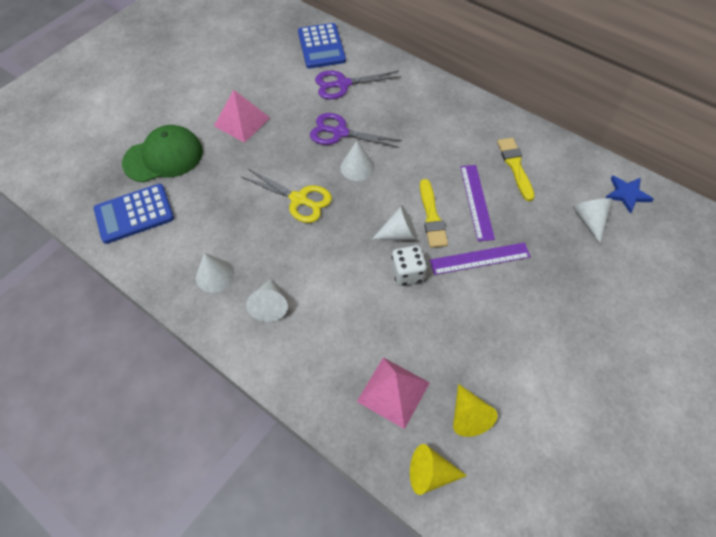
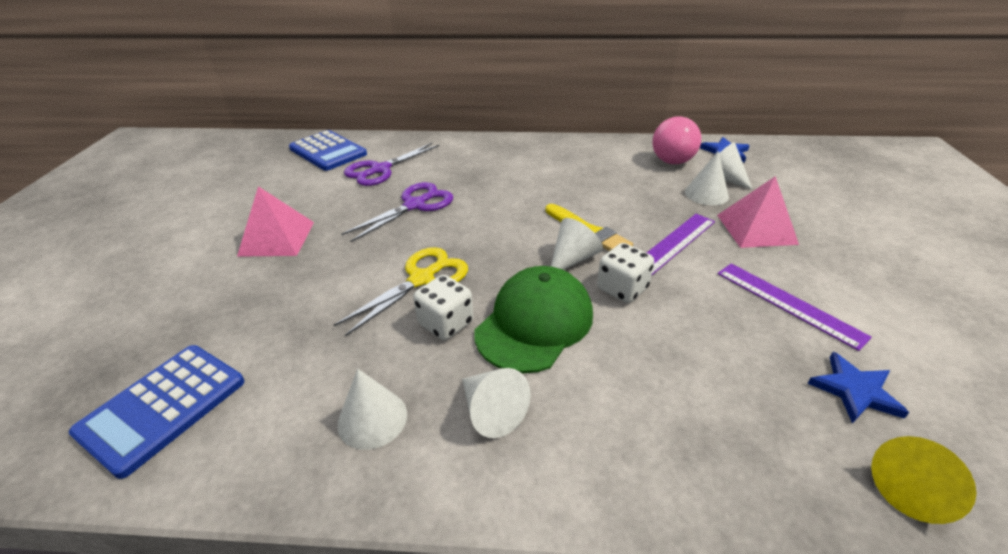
camera: 35 degrees left, 20 degrees down
(163, 157) = (175, 316): green cap -> green cap (534, 323)
(288, 239) = (446, 323): none -> white dice
(299, 199) = (422, 279): yellow scissors -> yellow scissors turned 45 degrees counterclockwise
(340, 132) = (415, 205): purple scissors -> purple scissors turned 150 degrees clockwise
(357, 167) = (464, 224): white cone -> white cone (706, 194)
(393, 391) = (753, 418): pink pyramid -> pink pyramid (756, 229)
(468, 416) = (855, 390): yellow cone -> blue star
(476, 201) = (615, 203): purple ruler -> purple ruler (788, 303)
(515, 166) = (617, 168): yellow brush -> none
(567, 182) = (672, 161): none -> pink ball

